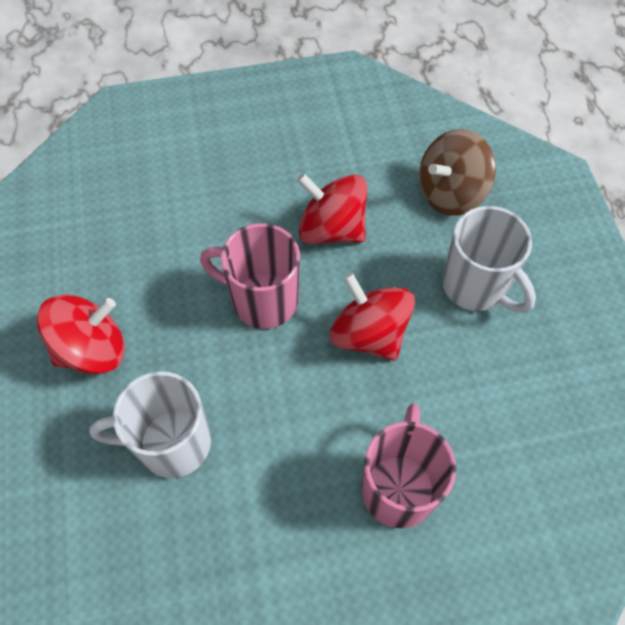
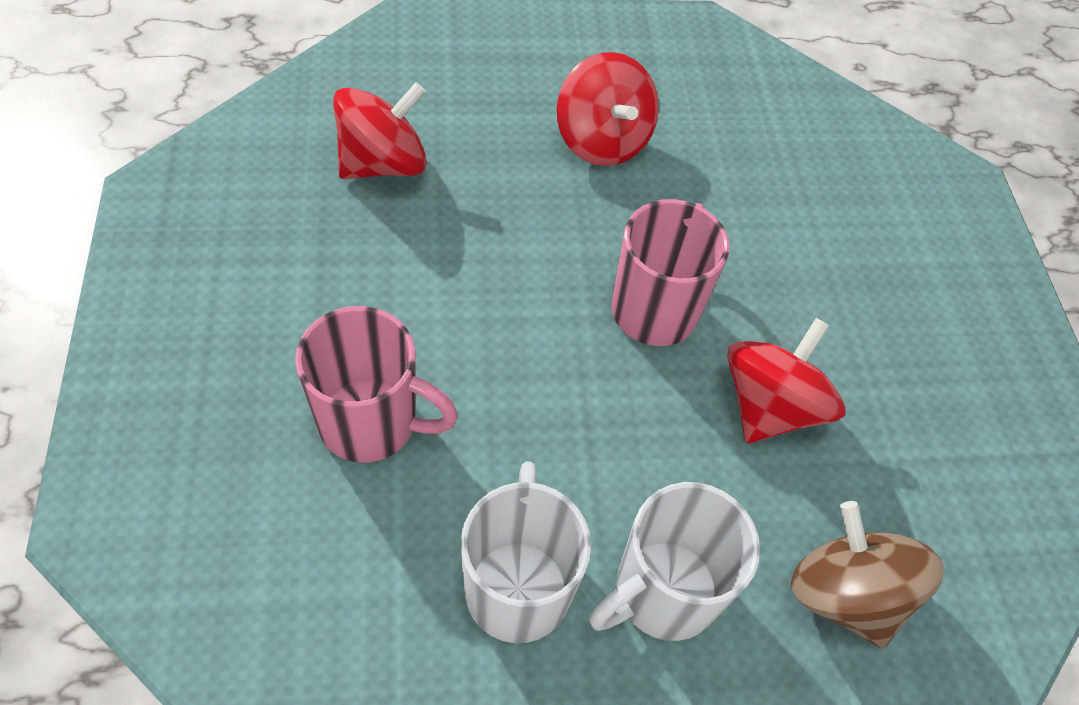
camera: 90 degrees right, 5 degrees down
(171, 443) = (475, 202): white mug -> white mug (518, 586)
(369, 334) = (594, 426): red spinning top -> red spinning top (383, 164)

